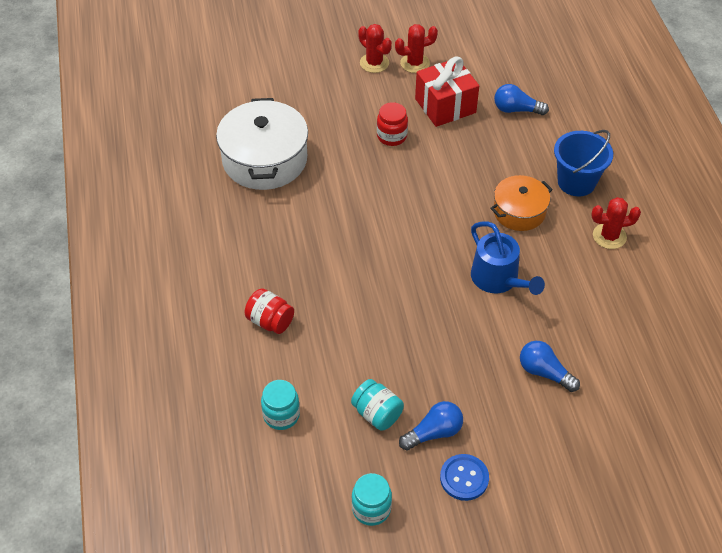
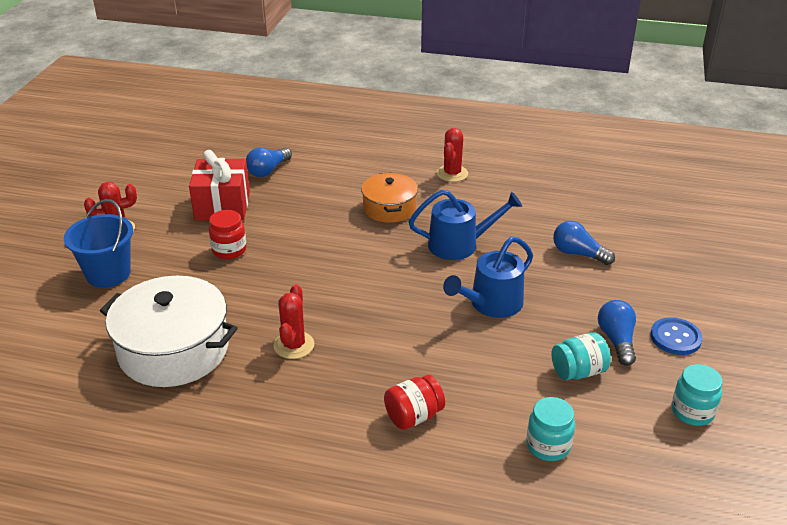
camera: 65 degrees left, 15 degrees down
(415, 63) = (147, 206): red cactus -> red cactus (294, 345)
(429, 328) = (491, 304): none -> blue watering can
(544, 372) = (578, 254): blue light bulb -> blue light bulb turned 60 degrees clockwise
(576, 182) = (380, 169): blue bucket -> blue bucket (108, 274)

